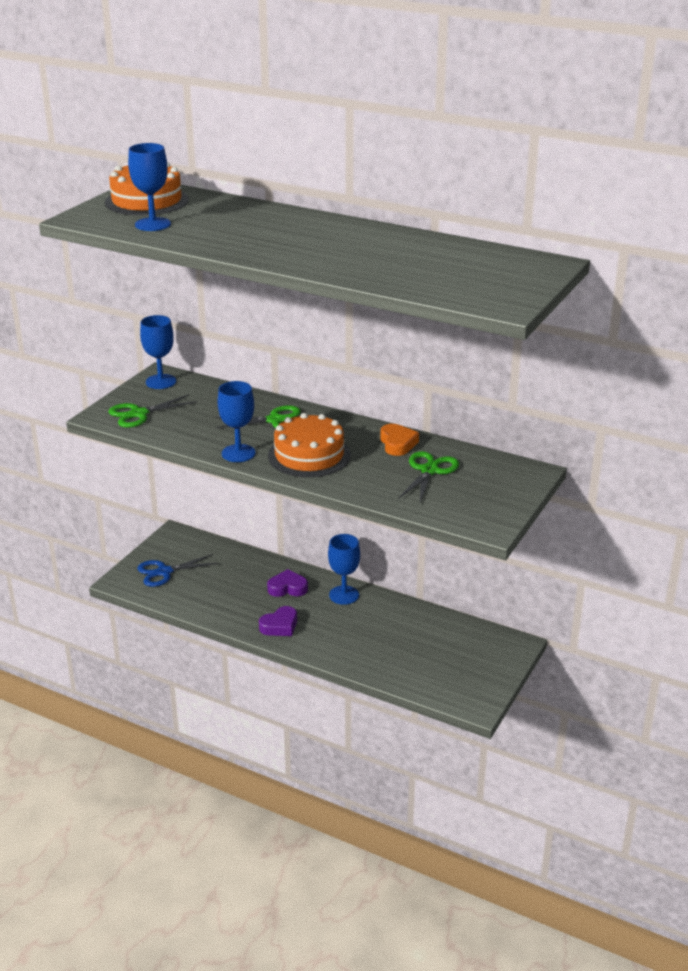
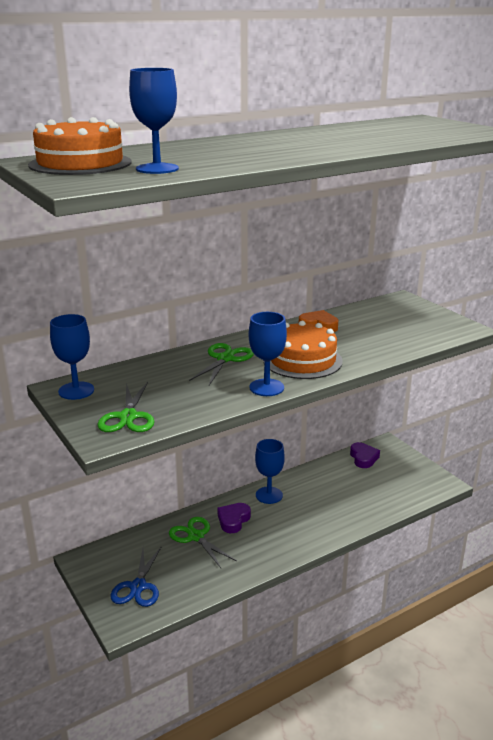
camera: 60 degrees left, 5 degrees down
(280, 626) = (282, 542): purple heart -> purple heart (363, 458)
(429, 471) = (371, 326): green scissors -> green scissors (196, 537)

